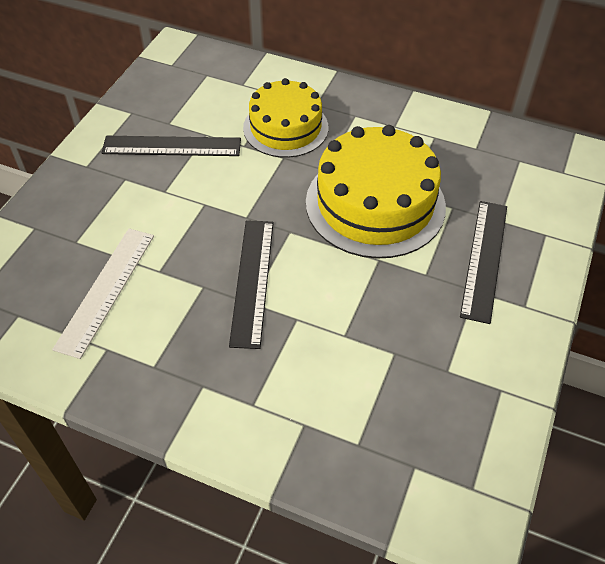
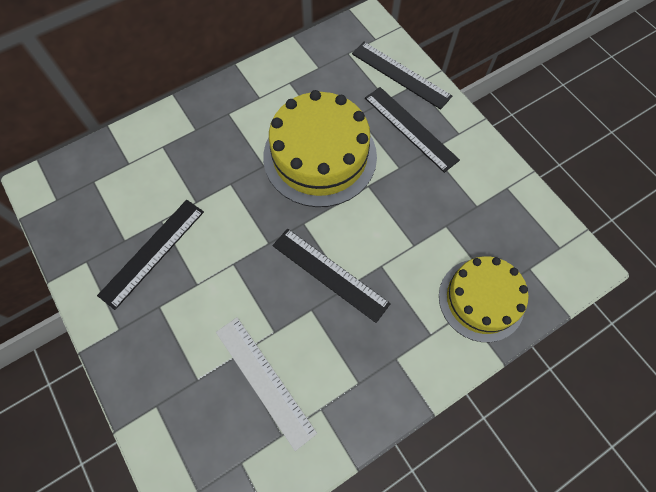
camera: 55 degrees left, 15 degrees up
(285, 127) = (201, 163): yellow cake -> yellow cake (481, 299)
(543, 216) = (401, 75): none -> black ruler

